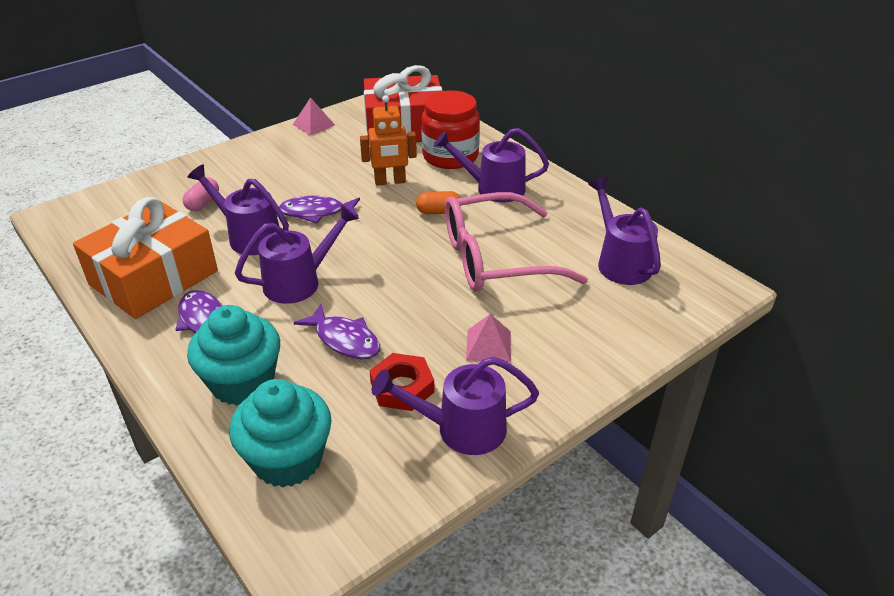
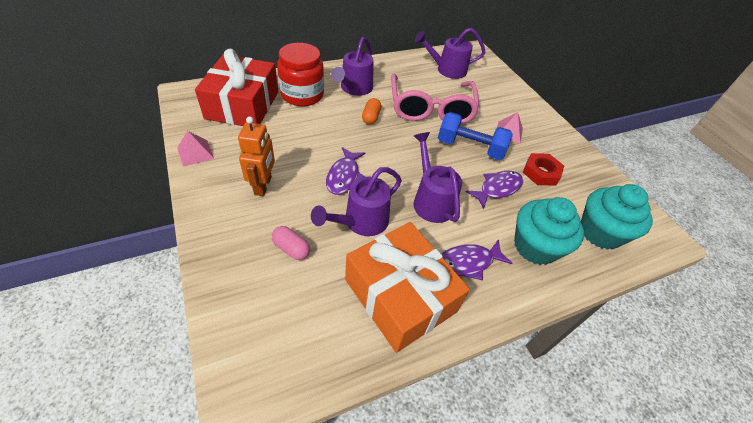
camera: 80 degrees left, 10 degrees up
(390, 181) = (320, 130): orange robot -> orange robot (263, 186)
(423, 305) = (470, 148): none -> blue dumbbell
(460, 428) = (572, 158): purple watering can -> none

